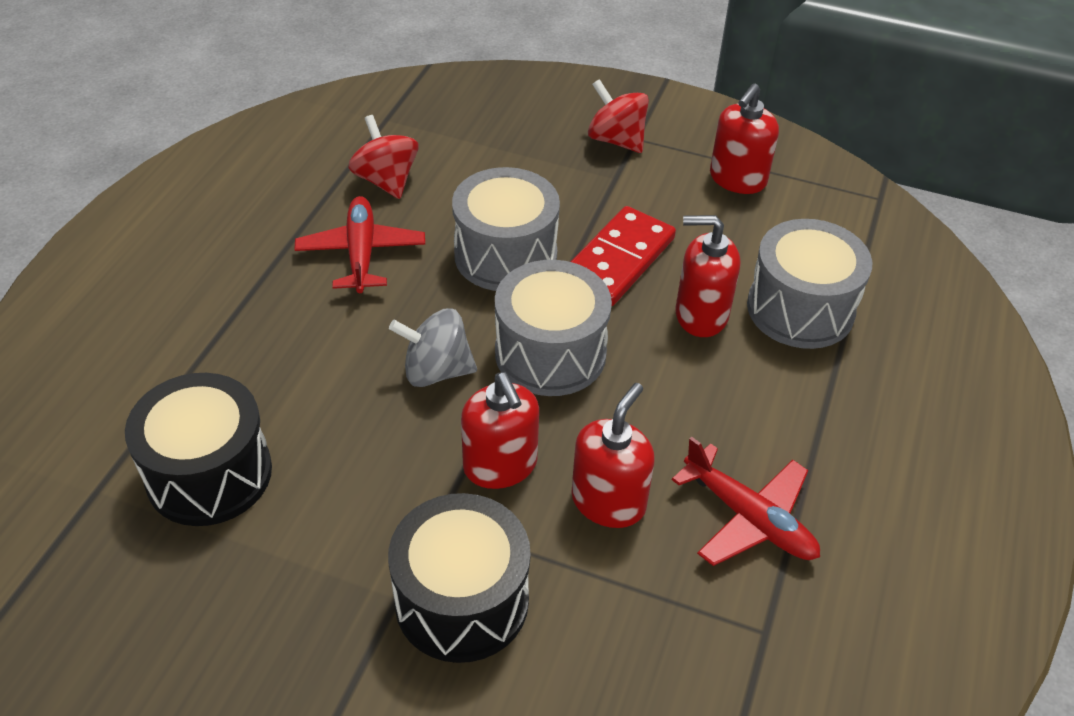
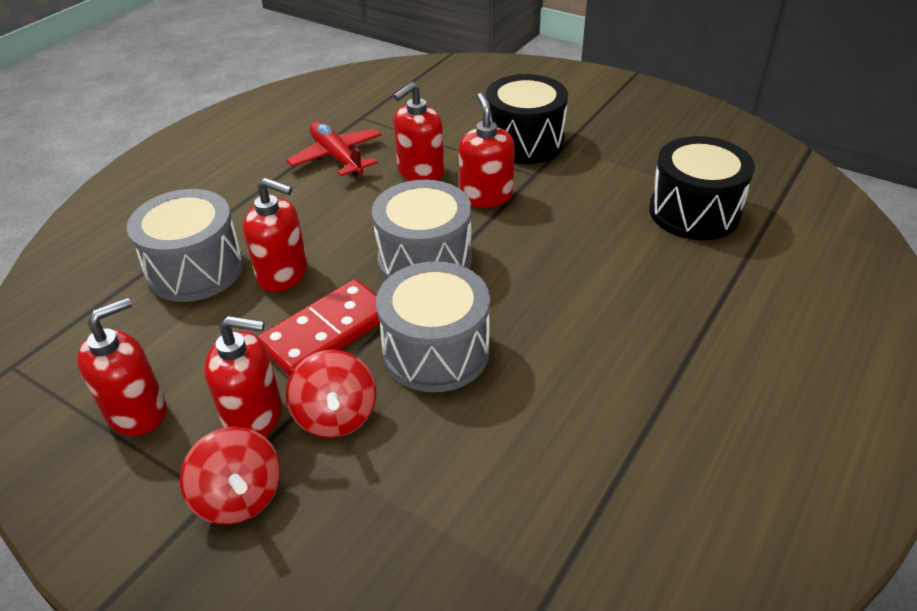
camera: 165 degrees left, 5 degrees down
(361, 253) = (586, 372): red plane -> none
(386, 180) = (555, 469): red spinning top -> red spinning top (336, 416)
(436, 371) = (522, 257): grey spinning top -> none
(640, 187) = (254, 416): none -> red soap dispenser

